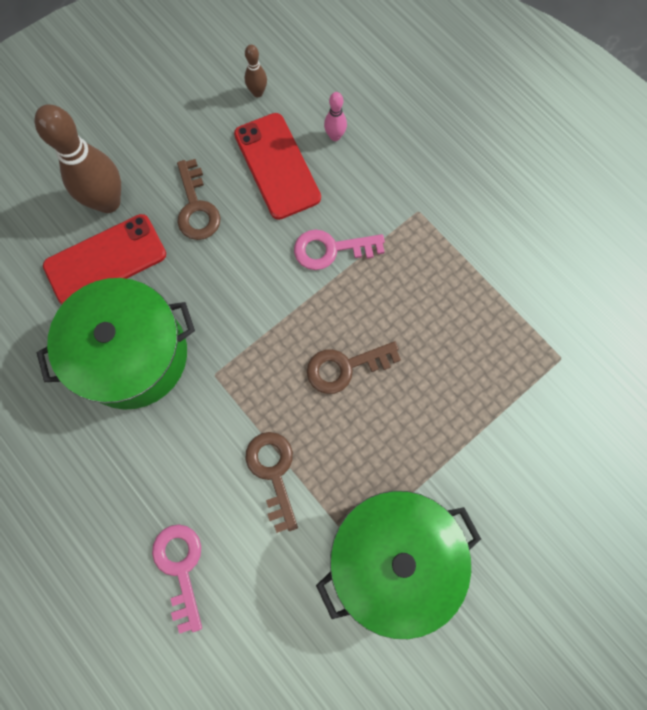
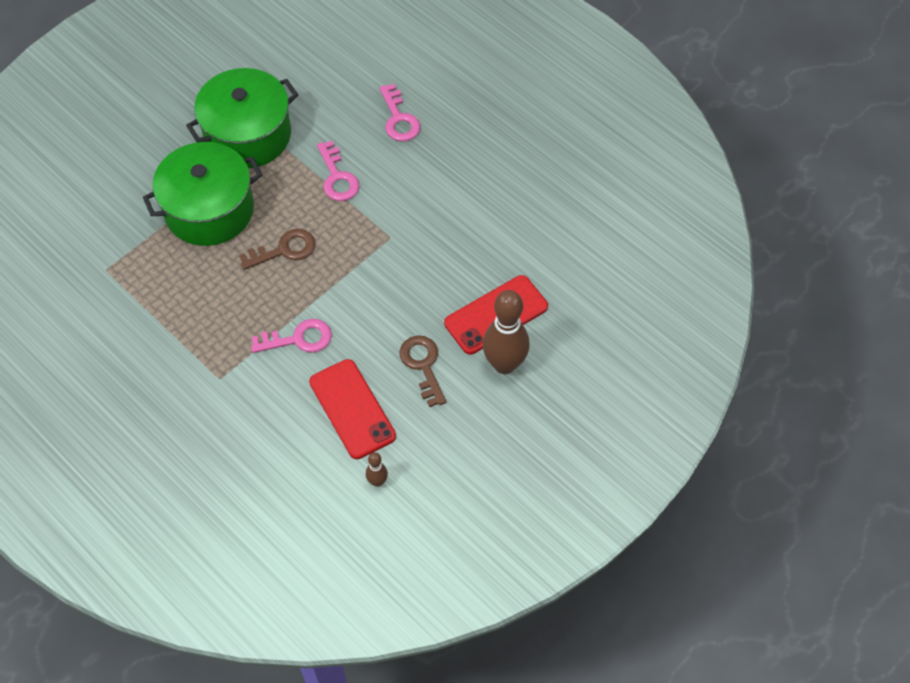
camera: 175 degrees right, 15 degrees down
(132, 355) = (458, 246): green pot -> green pot (209, 210)
(273, 472) = (337, 177): brown key -> pink key
(335, 136) = (298, 442): pink bowling pin -> none

